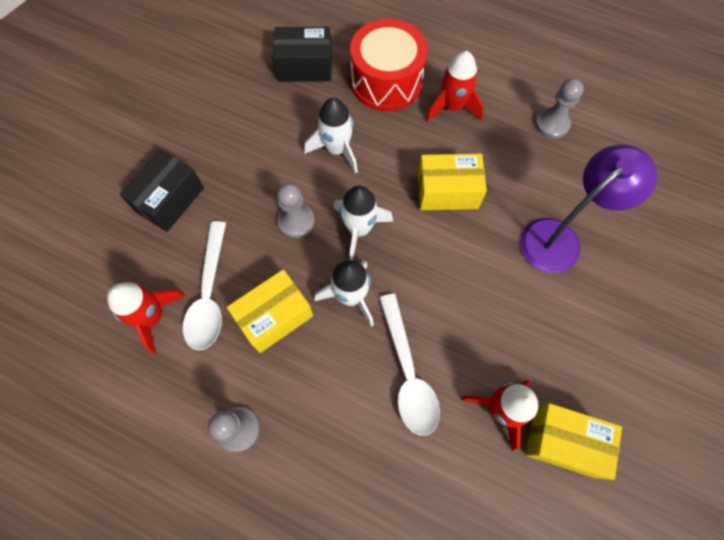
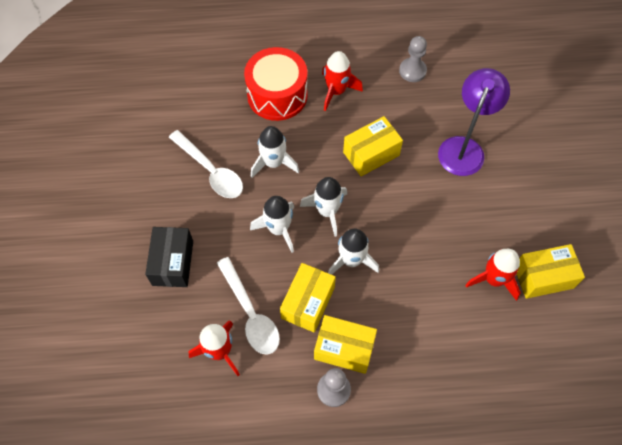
camera: 30 degrees left, 5 degrees down
(279, 390) = (344, 348): none -> yellow box
(296, 221) = (278, 229): grey pawn -> white rocket
(305, 67) = (208, 113): black box -> none
(408, 374) = (422, 290): white spoon -> white spoon (211, 171)

